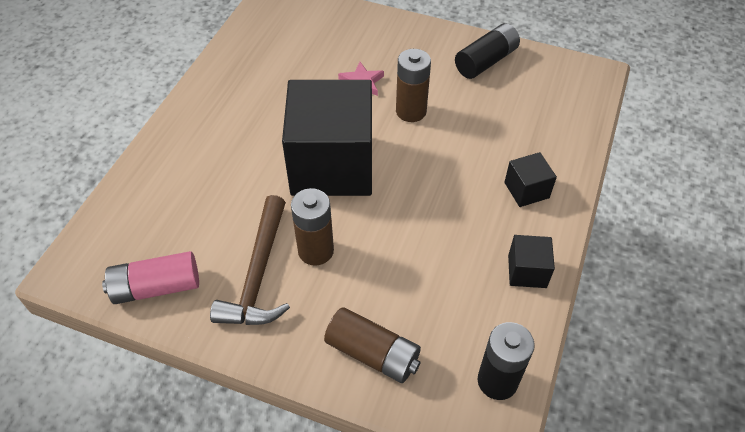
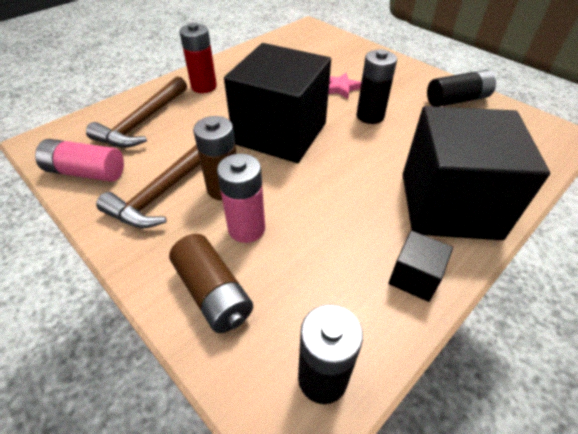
camera: 25 degrees right, 5 degrees down
(170, 203) = (143, 122): none -> brown hammer
(206, 130) = (204, 86): none -> red battery
(364, 283) = (246, 228): none -> pink battery
(411, 111) = (370, 116): brown battery -> black battery
(526, 190) = (449, 205): black cube -> black cube, size x2.40

